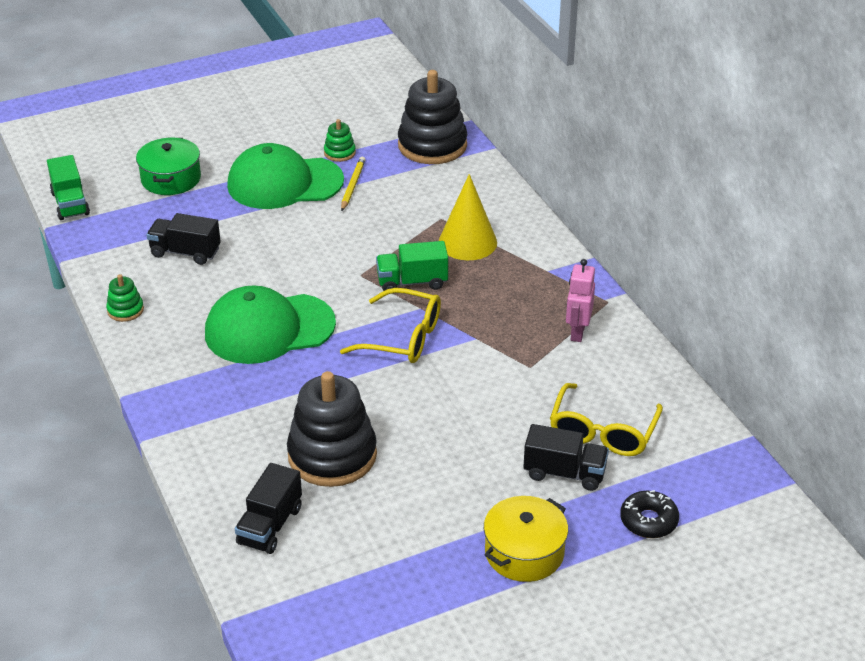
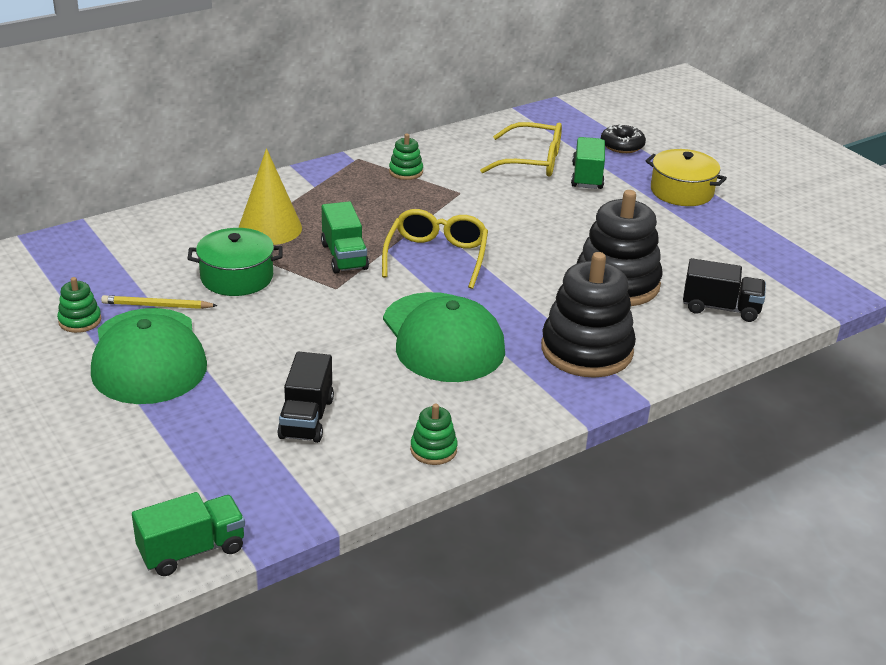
camera: 100 degrees left, 5 degrees down
(171, 179) = (130, 457): green pot -> green pot (237, 277)
(432, 145) = (72, 257): black stacking toy -> black stacking toy (586, 350)
(564, 473) = (587, 176): black truck -> green truck
(577, 332) = (406, 172): pink robot -> green stacking toy

